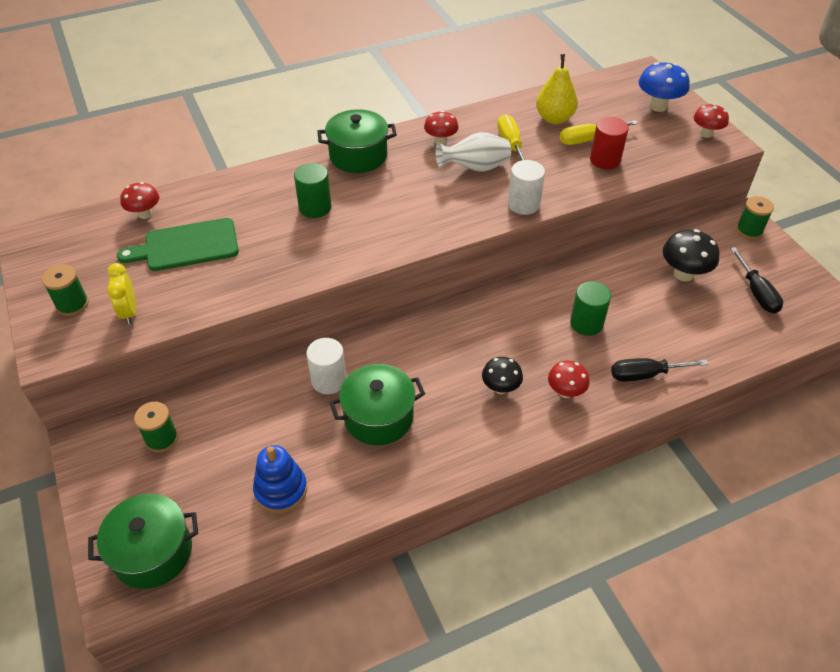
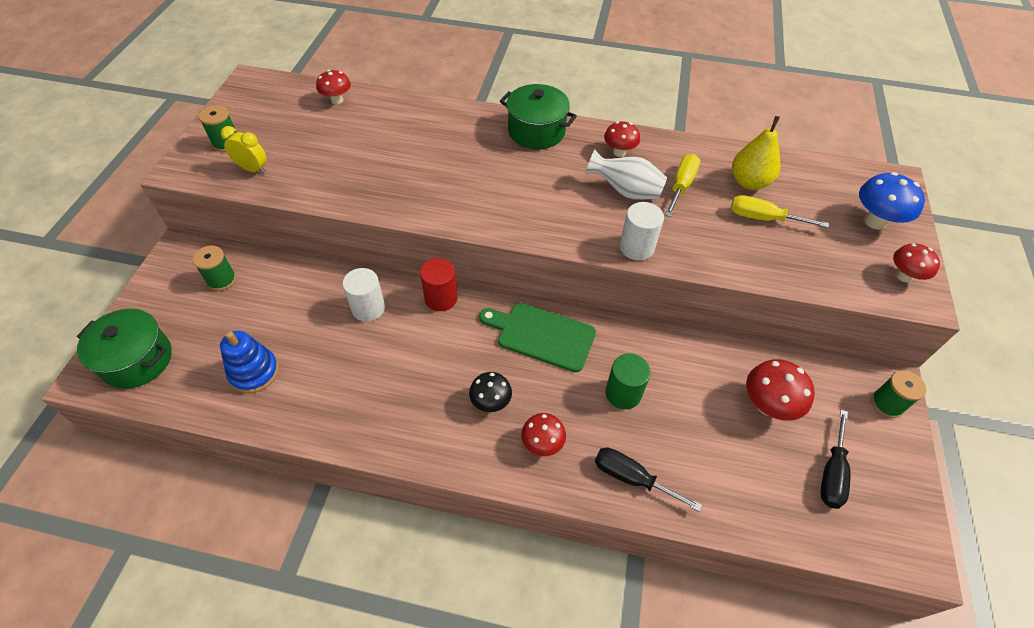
camera: 35 degrees right, 5 degrees up
(129, 312) = (253, 169): yellow clock -> yellow clock turned 90 degrees clockwise
(186, 246) = (339, 139): green cutting board -> green cutting board (541, 335)
(315, 207) = (459, 157): green cylinder -> none
(378, 417) = (374, 362): green pot -> none
(605, 160) = (761, 247): red cylinder -> red cylinder (441, 298)
(683, 274) = (767, 405): black mushroom -> red mushroom

